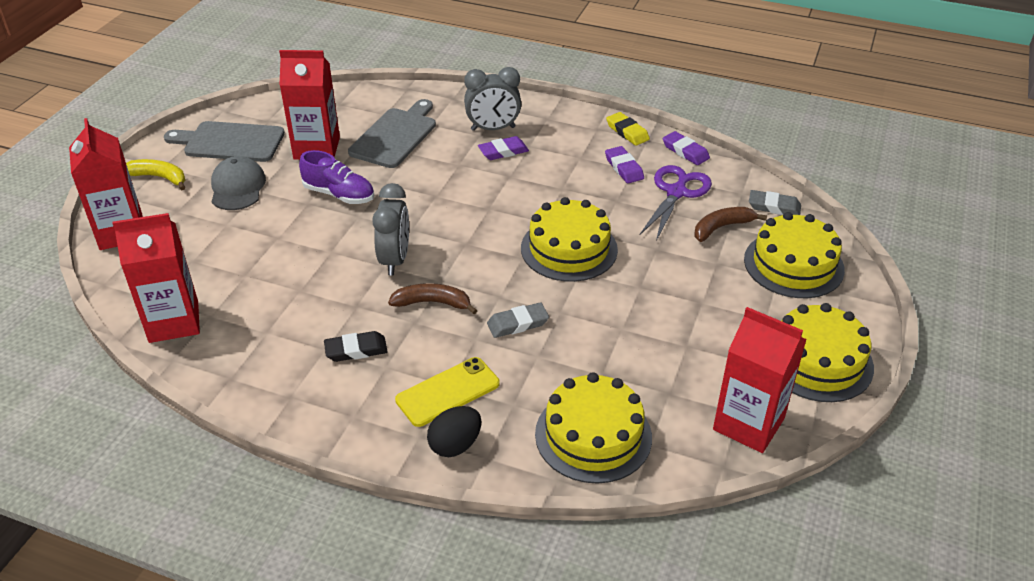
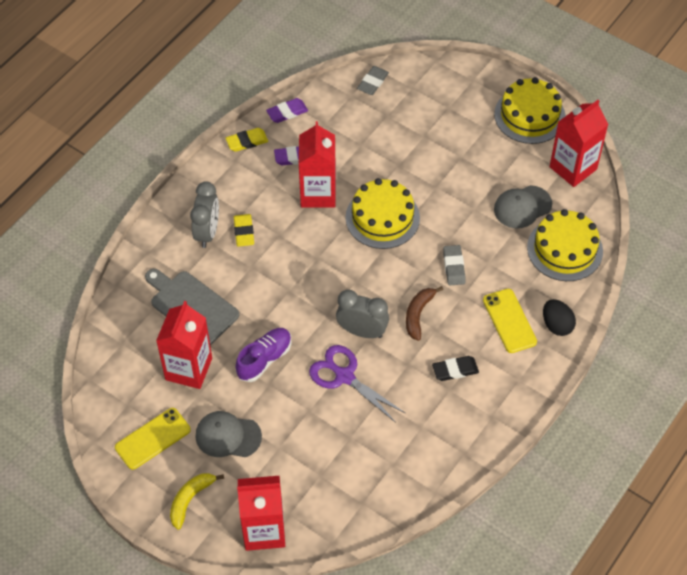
camera: 75 degrees left, 15 degrees up
(174, 322) = (393, 490): red carton -> red carton (318, 193)
(230, 142) = (152, 438): grey cutting board -> yellow phone
(356, 350) = (455, 370): black eraser -> black eraser turned 75 degrees clockwise
(503, 151) = (244, 232): purple eraser -> yellow eraser
(648, 377) = (522, 207): none -> grey cap
(676, 192) = (337, 134): purple scissors -> purple scissors (344, 376)
(721, 228) = (386, 120): brown banana -> none
(793, 264) = (437, 94): yellow cake -> none

